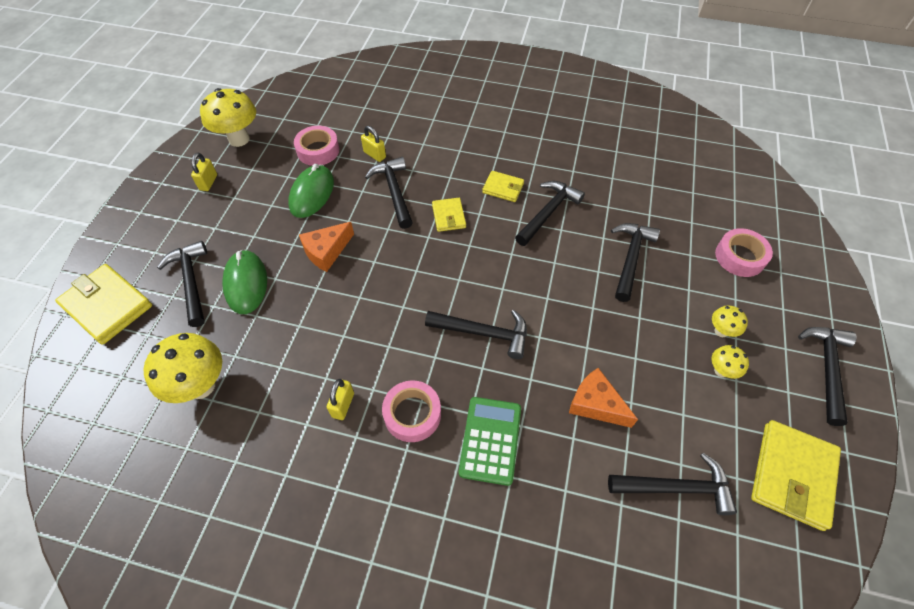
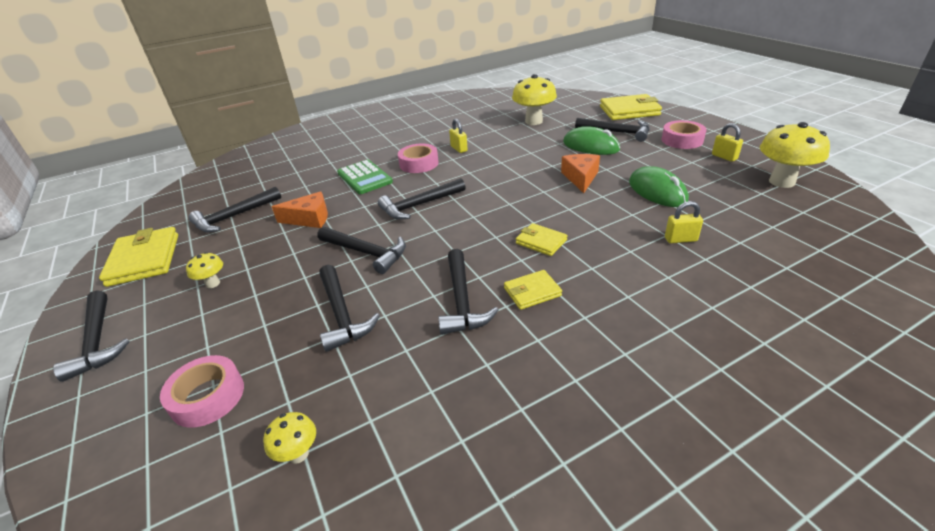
camera: 140 degrees right, 20 degrees down
(318, 150) = (721, 212): pink tape -> pink tape (682, 140)
(394, 191) = (611, 228): black hammer -> black hammer (366, 253)
(721, 331) = (218, 310): yellow mushroom -> yellow mushroom (298, 454)

